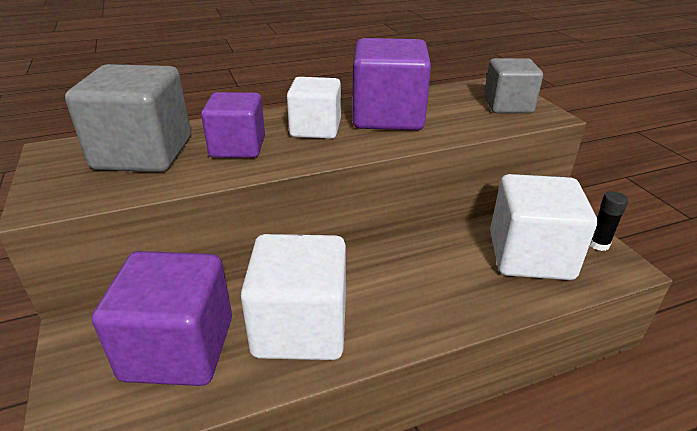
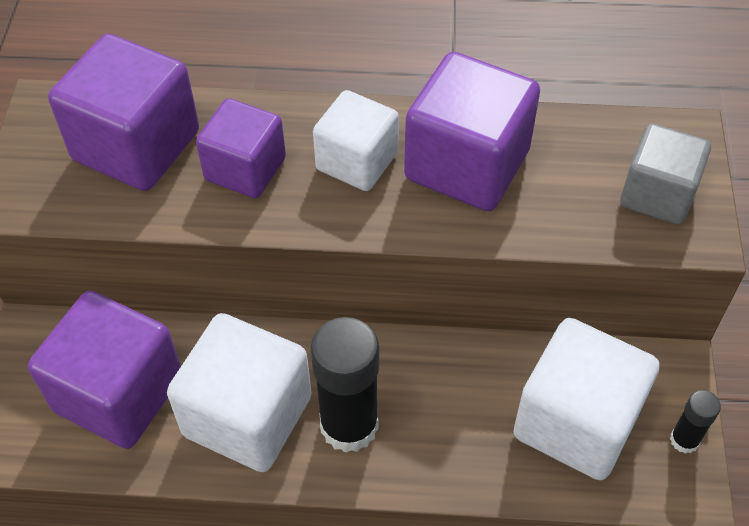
camera: 25 degrees right, 20 degrees up
(143, 154) = (136, 146): grey cube -> purple cube
(383, 307) = (349, 425): none -> black glue stick

